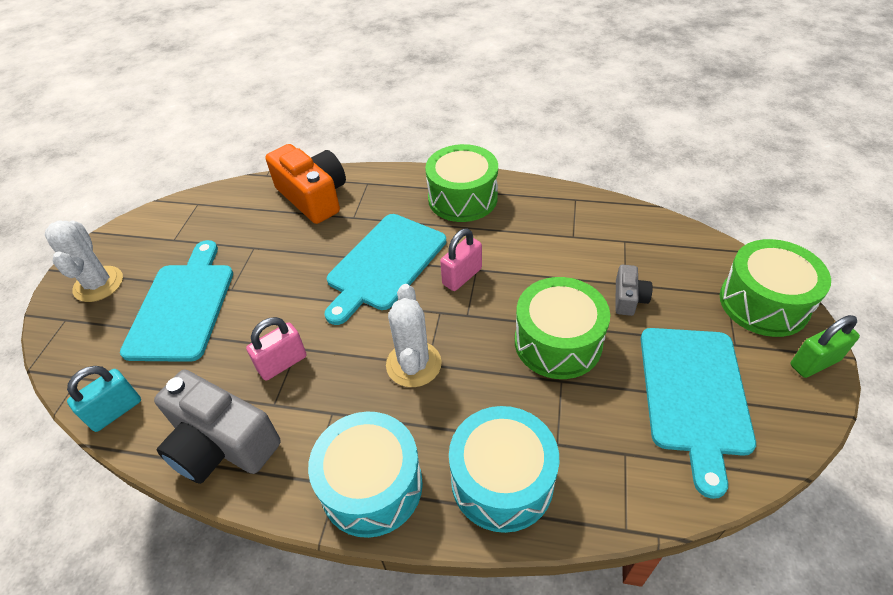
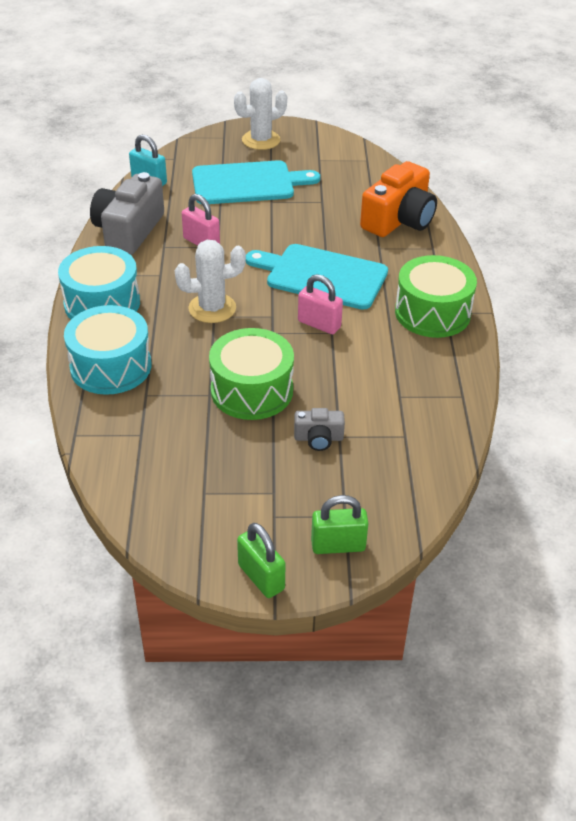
camera: 75 degrees right, 5 degrees down
(694, 394) = (207, 481): turquoise cutting board -> none
(763, 303) = (338, 545): green drum -> green padlock

